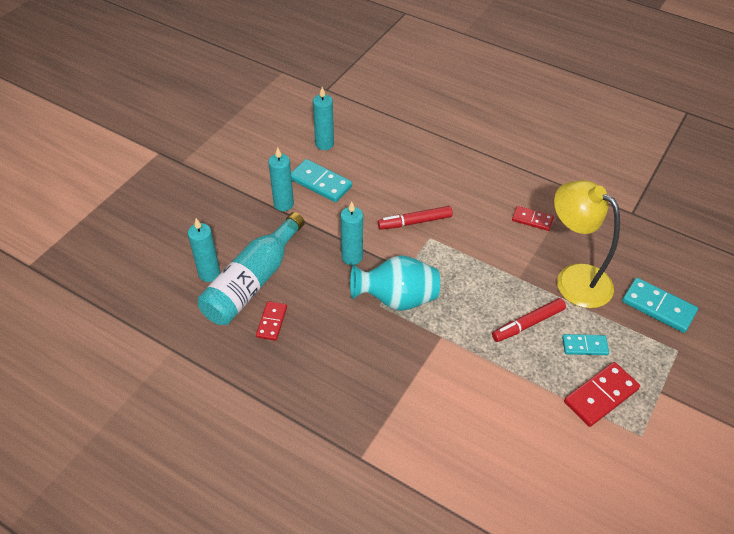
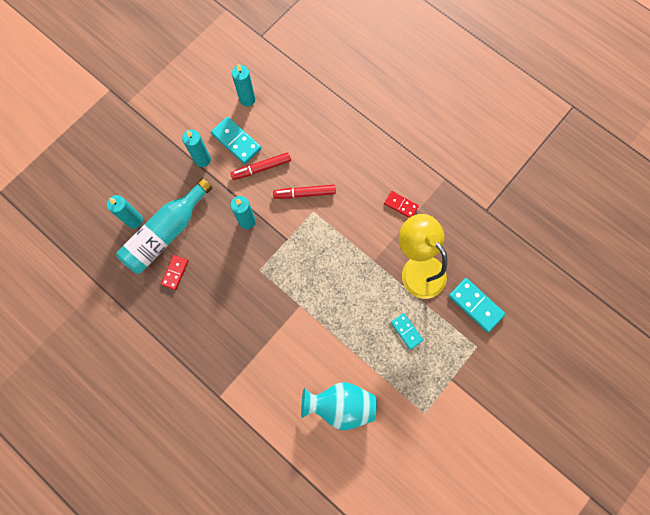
camera: 10 degrees right, 25 degrees up
(396, 299) = (273, 266): turquoise vase -> turquoise vase (340, 405)
(528, 324) = (369, 304): red marker -> red marker (262, 168)
(584, 346) = (406, 331): turquoise domino -> turquoise domino turned 45 degrees clockwise
(601, 396) = (405, 376): red domino -> none

